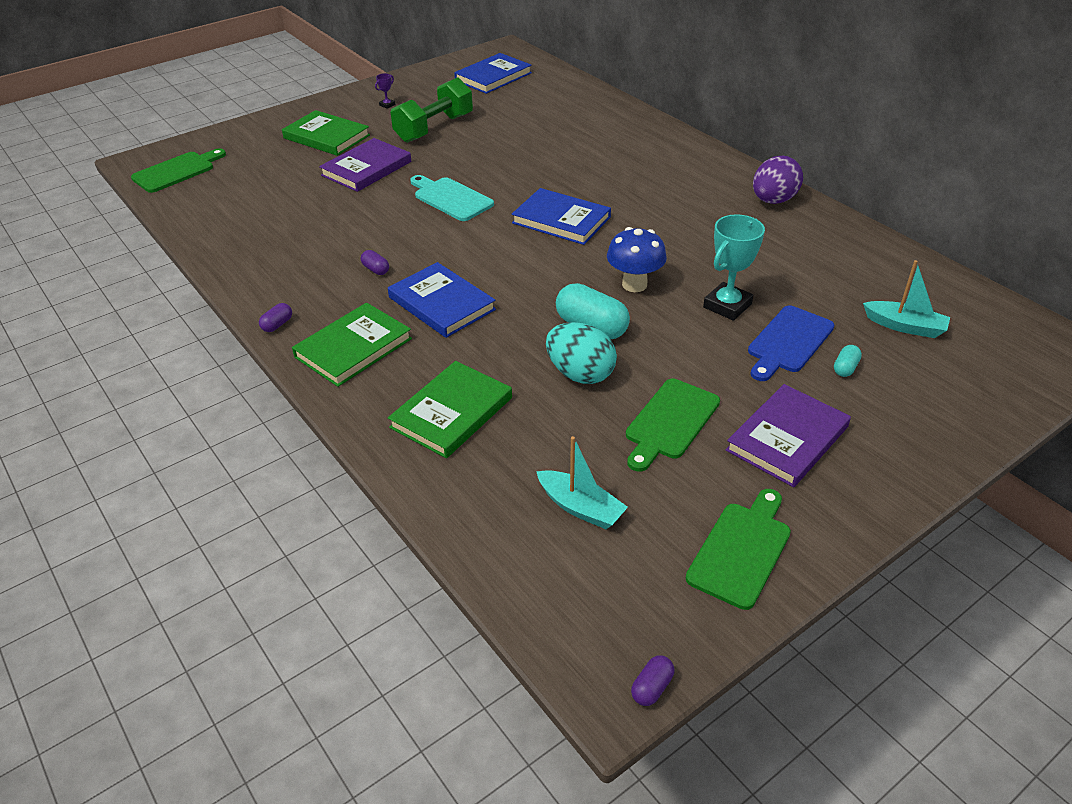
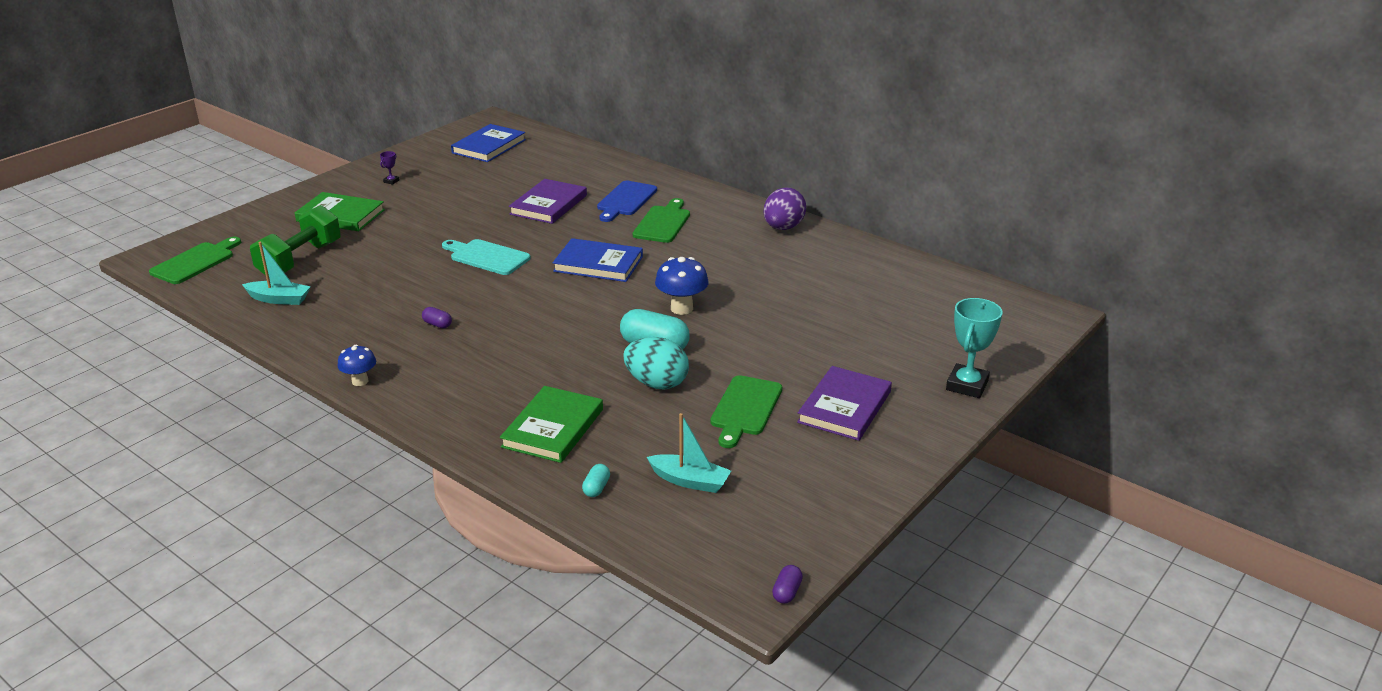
camera: 15 degrees left, 10 degrees down
(277, 325) = (360, 381): purple capsule -> blue mushroom
(353, 348) = (442, 390): green book -> none
(366, 168) = (393, 240): purple book -> purple book (548, 205)
(434, 128) = (447, 198): green dumbbell -> green dumbbell (300, 260)
(441, 303) = (511, 344): blue book -> none
(727, 306) = (767, 315): turquoise trophy -> turquoise trophy (967, 385)
(741, 550) = (830, 490): green cutting board -> green cutting board (663, 223)
(788, 342) = (826, 336): blue cutting board -> blue cutting board (625, 200)
(845, 368) = (877, 350): turquoise capsule -> turquoise capsule (596, 488)
(905, 326) = (917, 313): turquoise boat -> turquoise boat (279, 299)

